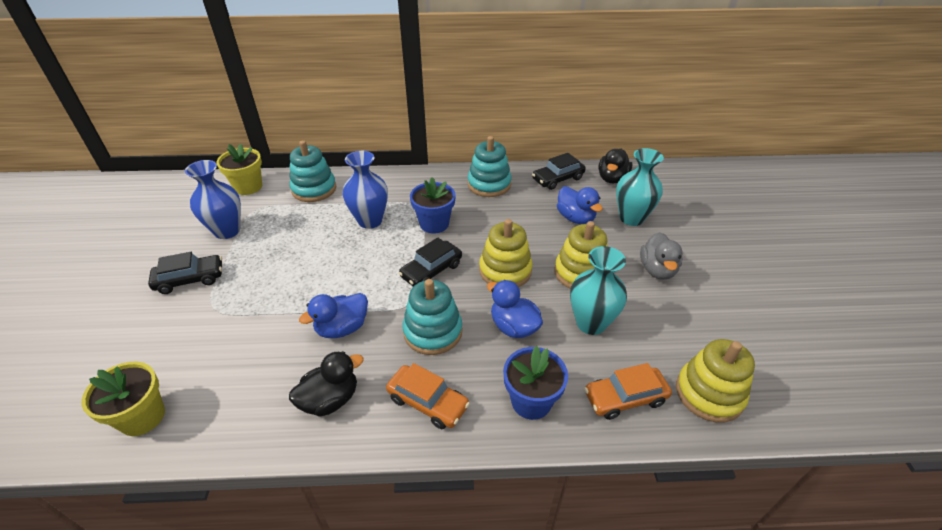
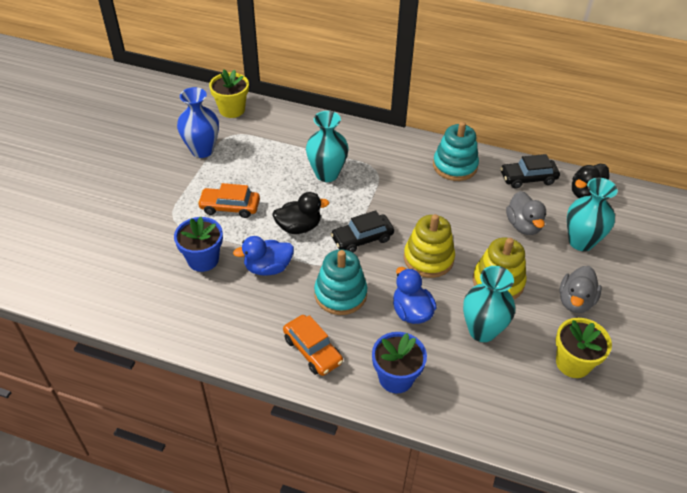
camera: 20 degrees right, 5 degrees up
(142, 417) = (103, 291): yellow flower pot -> yellow flower pot (573, 363)
(190, 279) = (162, 188): black car -> none
(314, 189) = (288, 127): turquoise stacking toy -> none
(330, 399) = (239, 323): black duck -> black duck (299, 227)
(370, 221) = (327, 174): blue vase -> turquoise vase
(434, 224) = (384, 193): blue flower pot -> blue flower pot (203, 259)
(575, 218) = (523, 225): blue duck -> grey duck
(625, 398) = (477, 402): orange car -> orange car (230, 207)
(709, 393) = (554, 424): yellow stacking toy -> none

